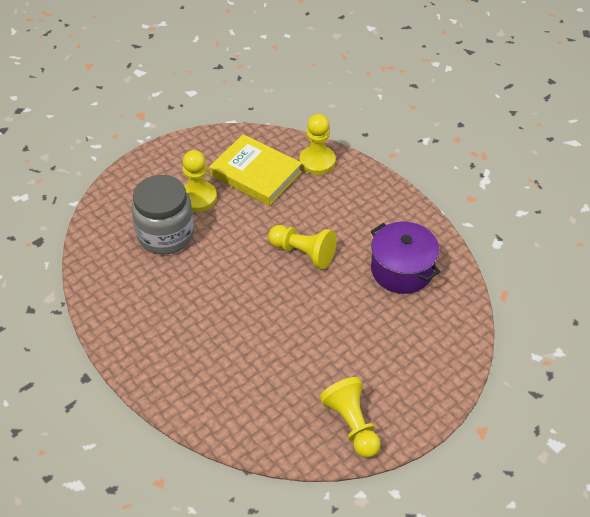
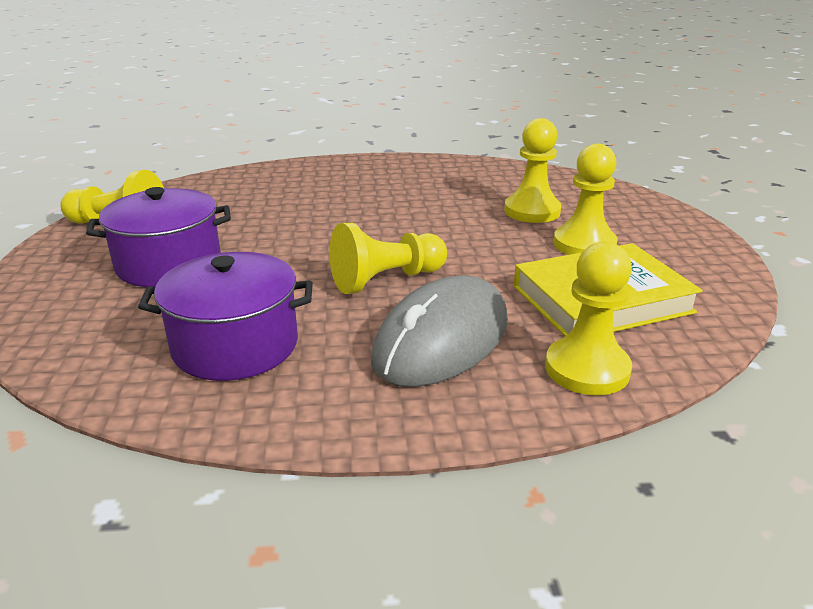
camera: 125 degrees right, 20 degrees down
(166, 234) = (532, 211): grey jar -> yellow pawn
(335, 209) = (442, 340): none -> grey mouse
(368, 353) = (169, 264): none -> purple pot

